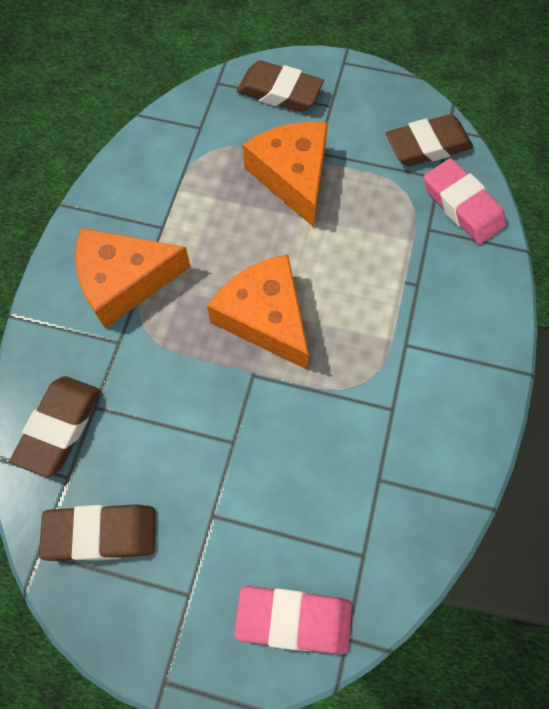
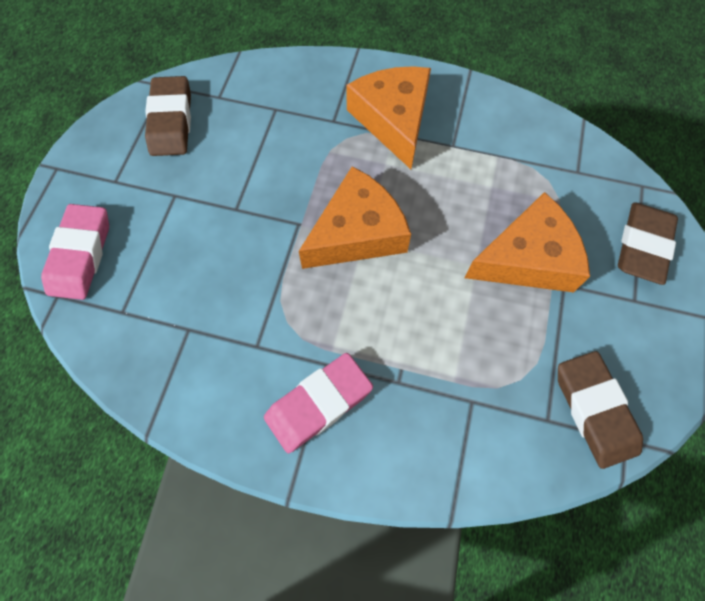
camera: 90 degrees right, 0 degrees up
(59, 427) = (259, 88): brown eraser -> none
(462, 206) = (509, 445): pink eraser -> pink eraser (318, 404)

